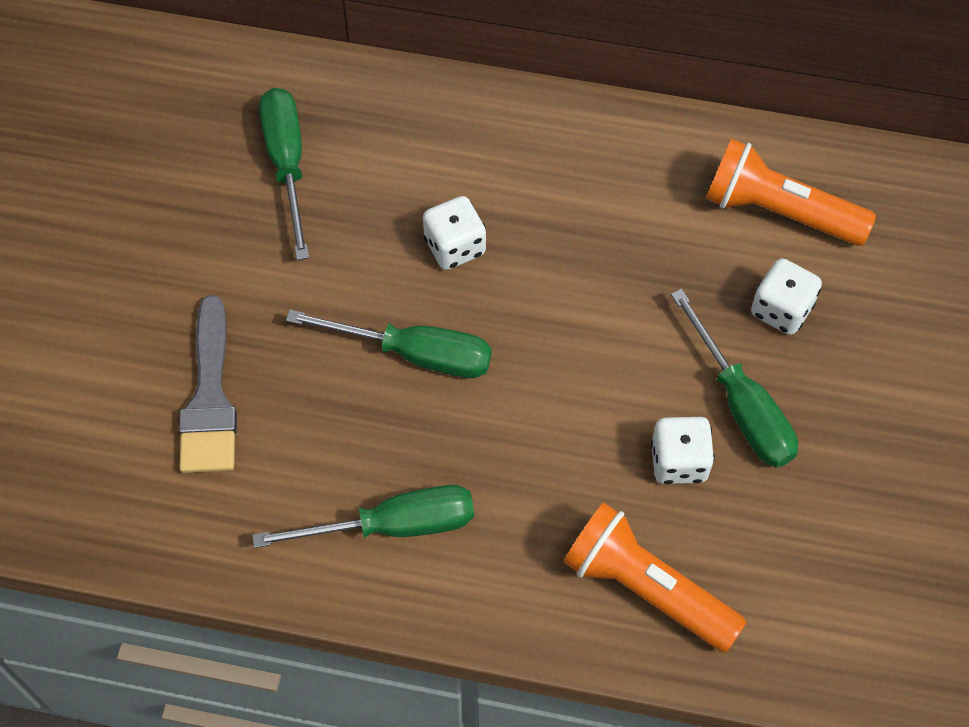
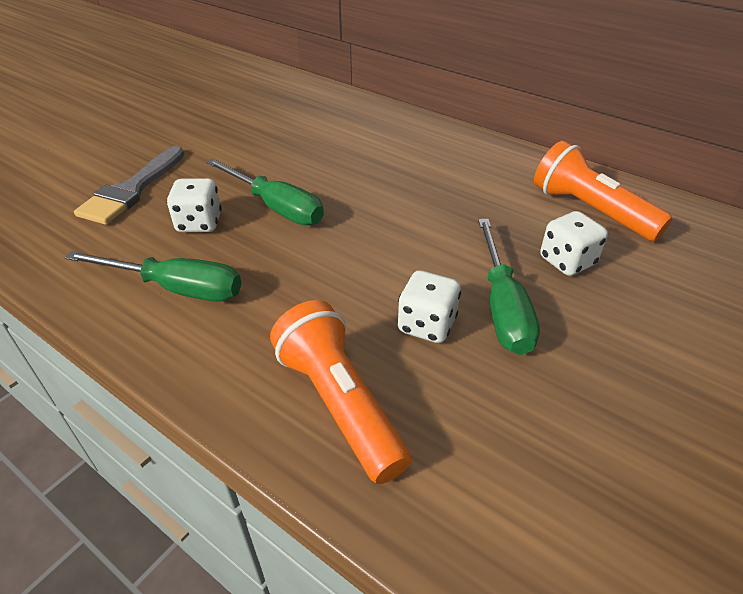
camera: 25 degrees right, 20 degrees down
(287, 164) = (276, 115): green screwdriver -> none
(454, 246) = (345, 169): white dice -> white dice (199, 223)

